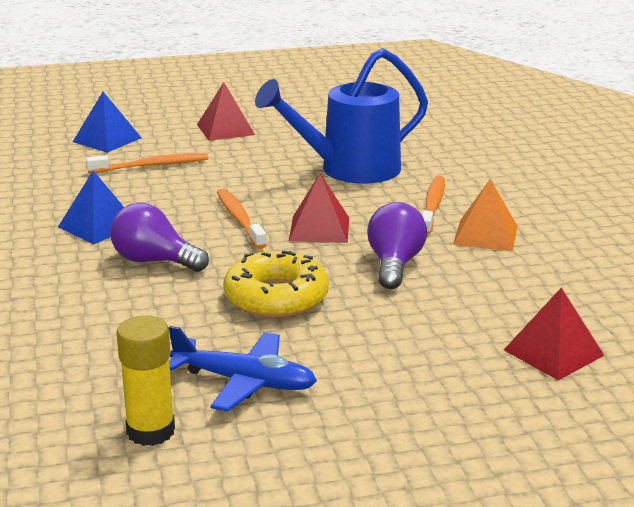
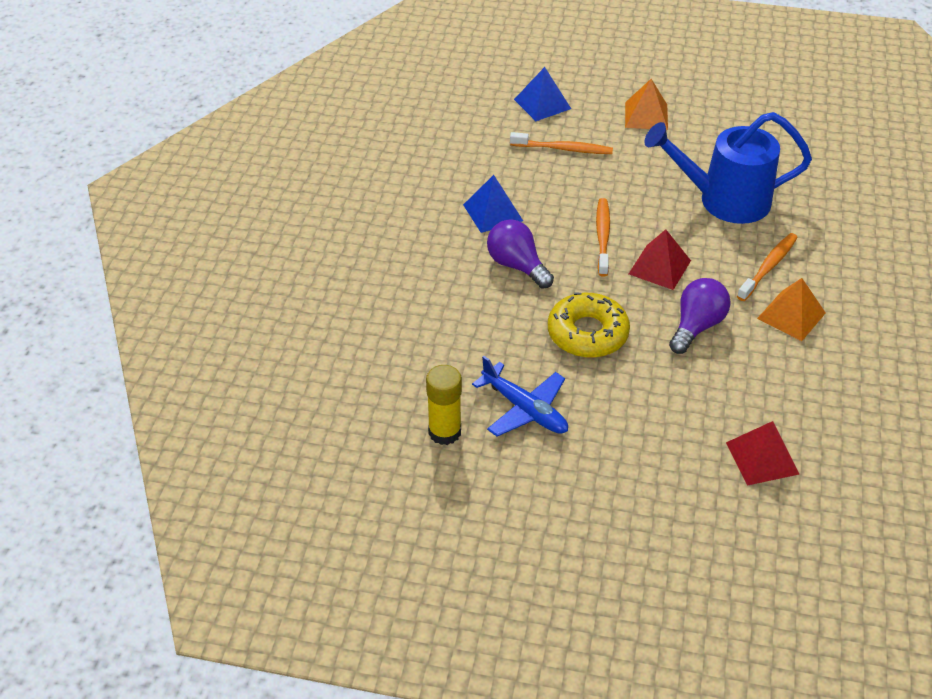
camera: 25 degrees right, 20 degrees up
(225, 129) = (646, 116): red pyramid -> orange pyramid

